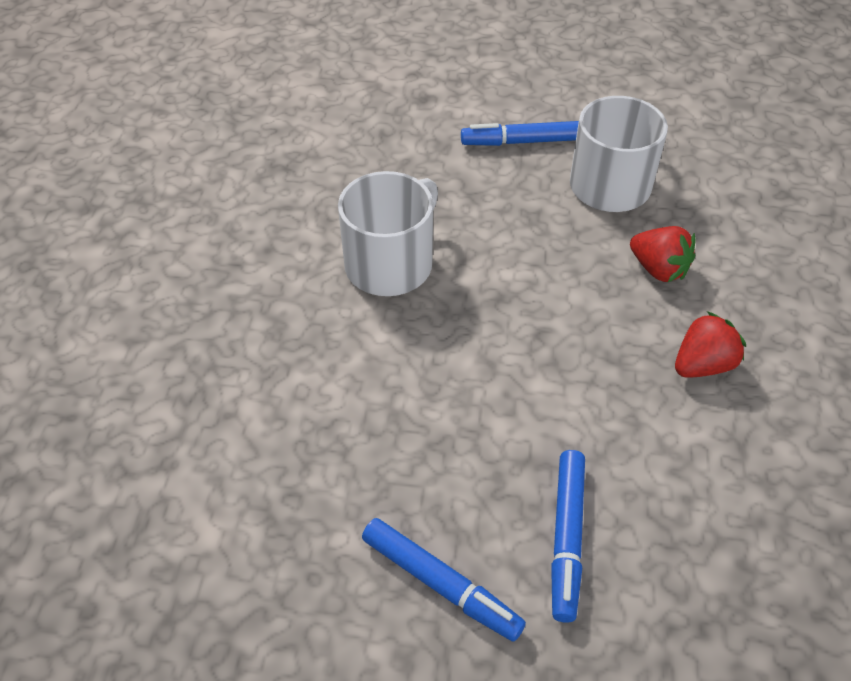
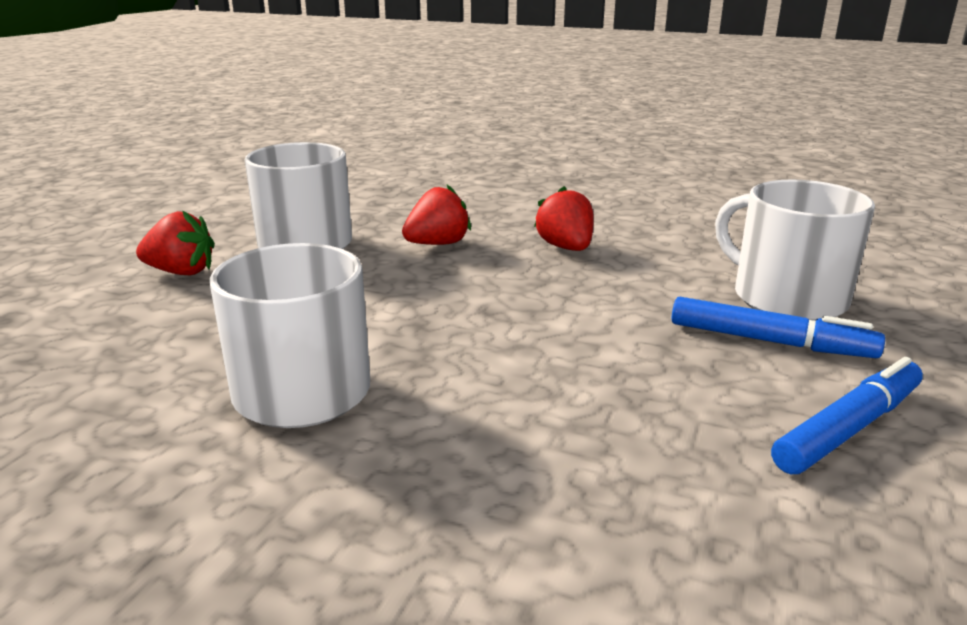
camera: 75 degrees left, 25 degrees down
(524, 141) = (181, 272): blue marker -> red strawberry
(670, 559) = (786, 298): none -> white mug

